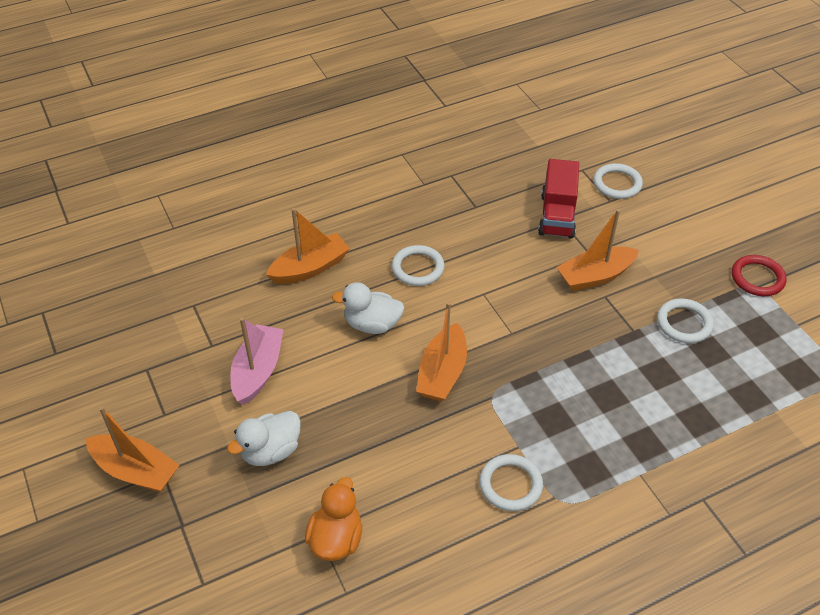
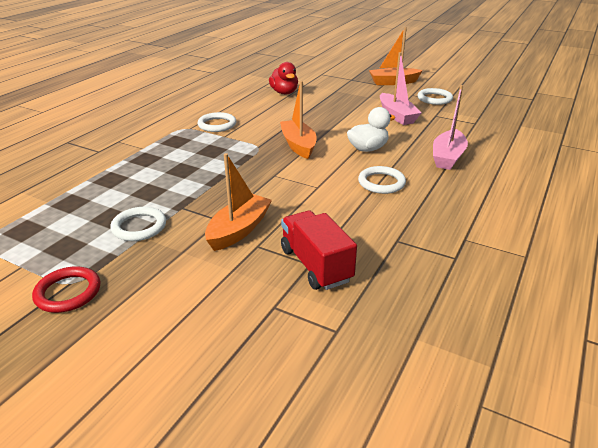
camera: 145 degrees right, 15 degrees down
(270, 451) = (347, 100): white duck -> none
(310, 268) = (447, 157): orange boat -> pink boat
(336, 539) = (284, 92): orange duck -> red duck
(617, 184) = (280, 332): white ring -> white ring (434, 99)

